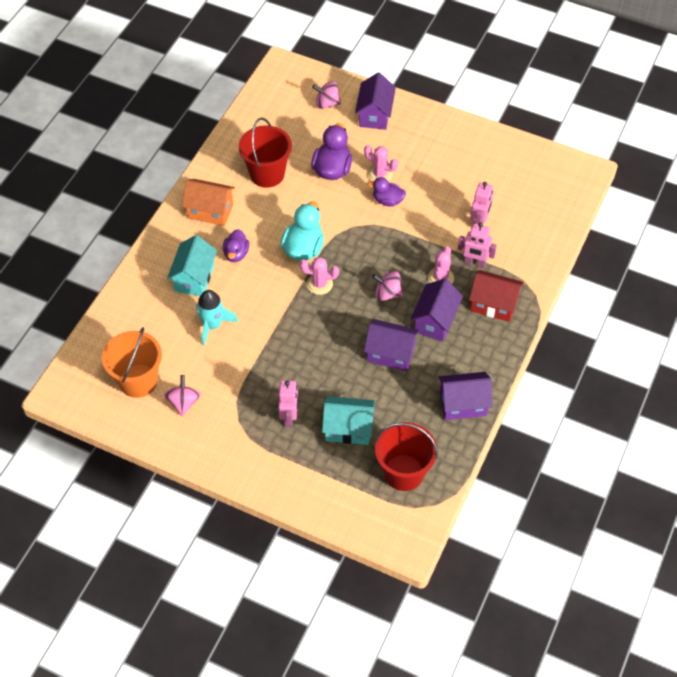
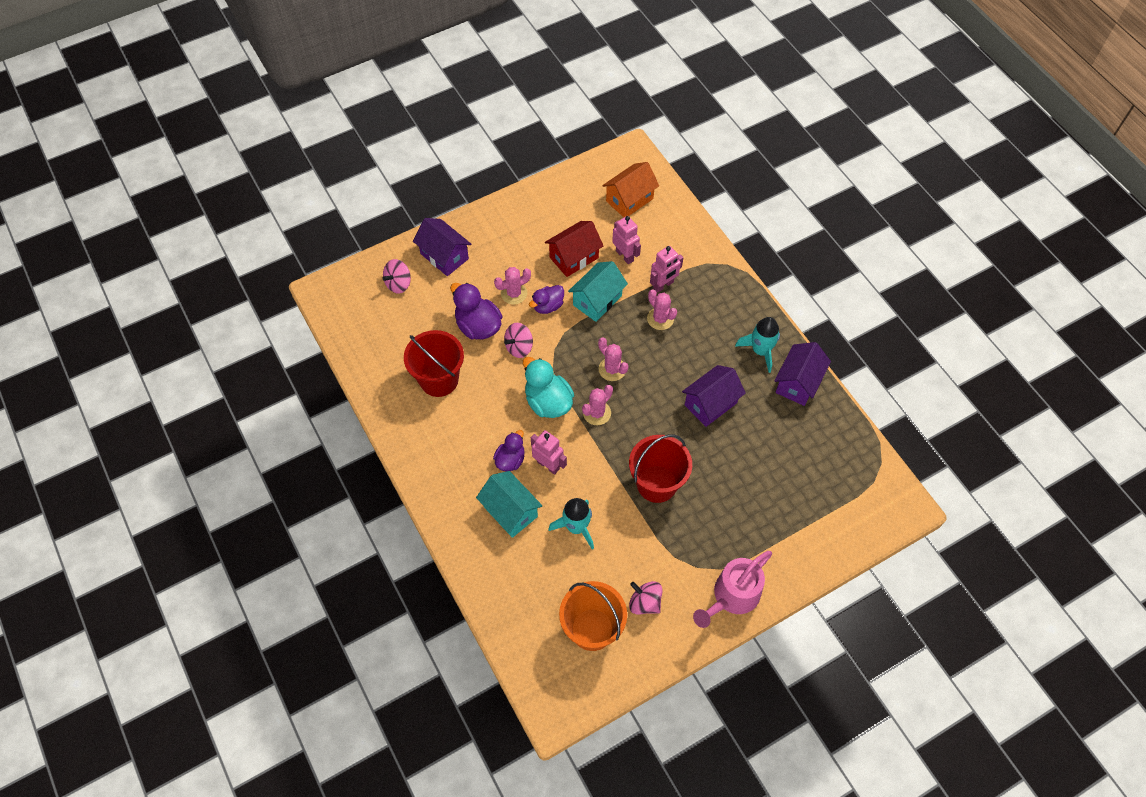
camera: 55 degrees left, 5 degrees up
(210, 211) = (443, 452): orange house -> orange house (629, 200)
(230, 458) = (731, 597): none -> pink watering can
(236, 254) = (510, 460): purple duck -> purple duck turned 105 degrees counterclockwise
(289, 417) = (721, 522): pink robot -> pink robot (548, 465)
(348, 428) = (764, 483): turquoise house -> turquoise house (597, 300)
(366, 272) = (612, 369): none -> pink cactus
(387, 294) = (647, 368): pink spinning top -> pink spinning top (519, 347)
(404, 472) = (835, 468): red bucket -> red bucket (657, 484)
(435, 321) = (701, 350): purple house -> none
(471, 361) = (760, 351): none -> turquoise rocket
(493, 304) = (715, 299): red house -> red house (574, 257)

